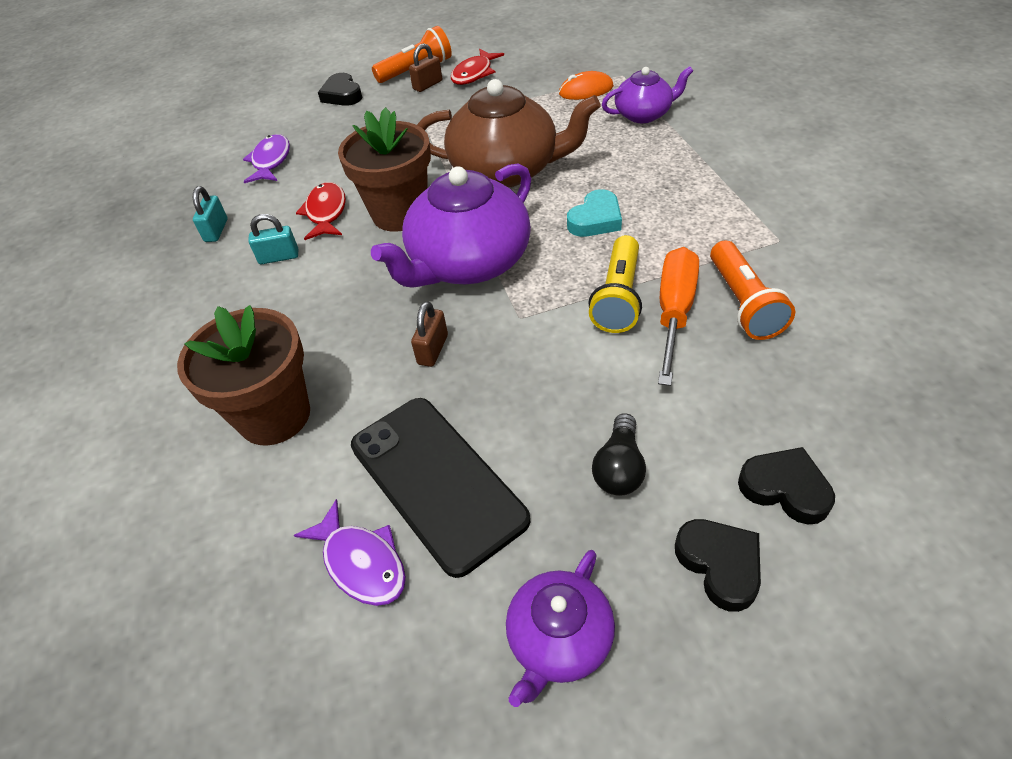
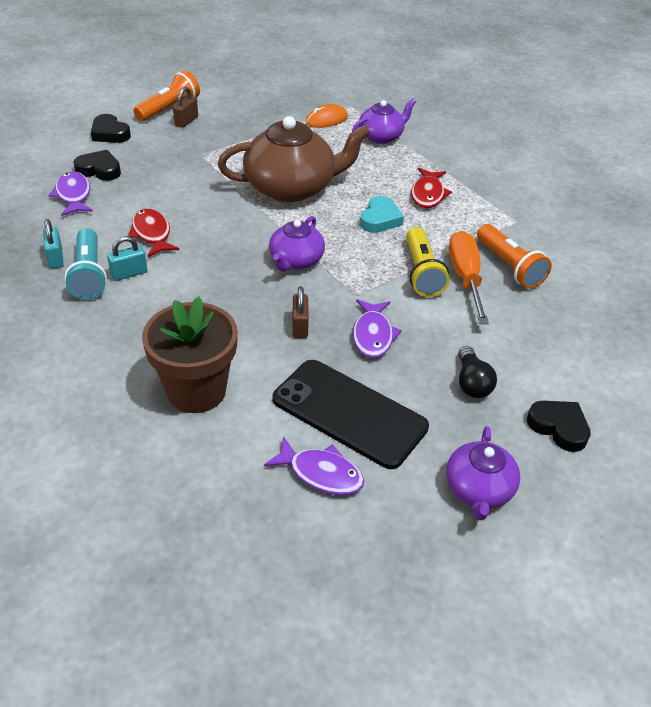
camera: 25 degrees left, 5 degrees down
(238, 254) = (89, 275): none -> turquoise flashlight
(400, 213) = (218, 229): brown flower pot -> none
(468, 262) = (296, 260): purple teapot -> purple teapot, size x0.55
(474, 74) = (224, 110): red fish -> red fish (428, 194)
(516, 376) = (373, 335): none -> purple fish
(785, 489) = (580, 377): black heart -> black heart (99, 170)

